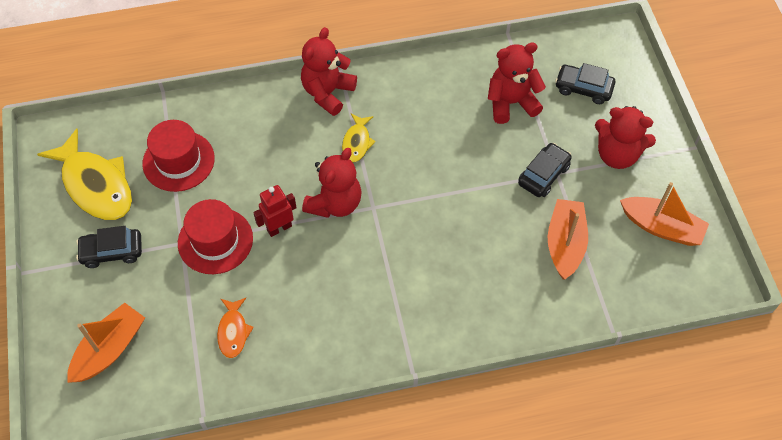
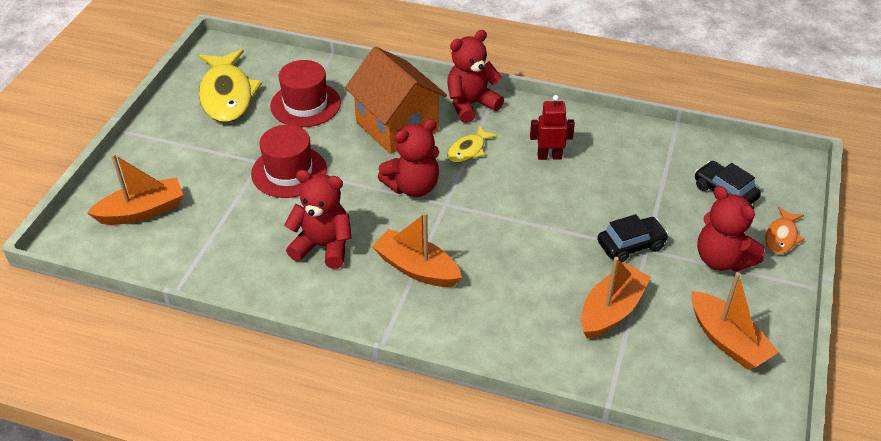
camera: 30 degrees right, 15 degrees down
(112, 252) = (201, 145): black car -> none
(233, 331) = (249, 243): orange fish -> orange fish (781, 237)
(278, 146) = (397, 126): none -> orange house
(279, 228) = (350, 185): red robot -> red robot (549, 156)
(392, 283) = (416, 268): none -> orange boat
(511, 103) = (640, 176): red teddy bear -> red teddy bear (323, 246)

